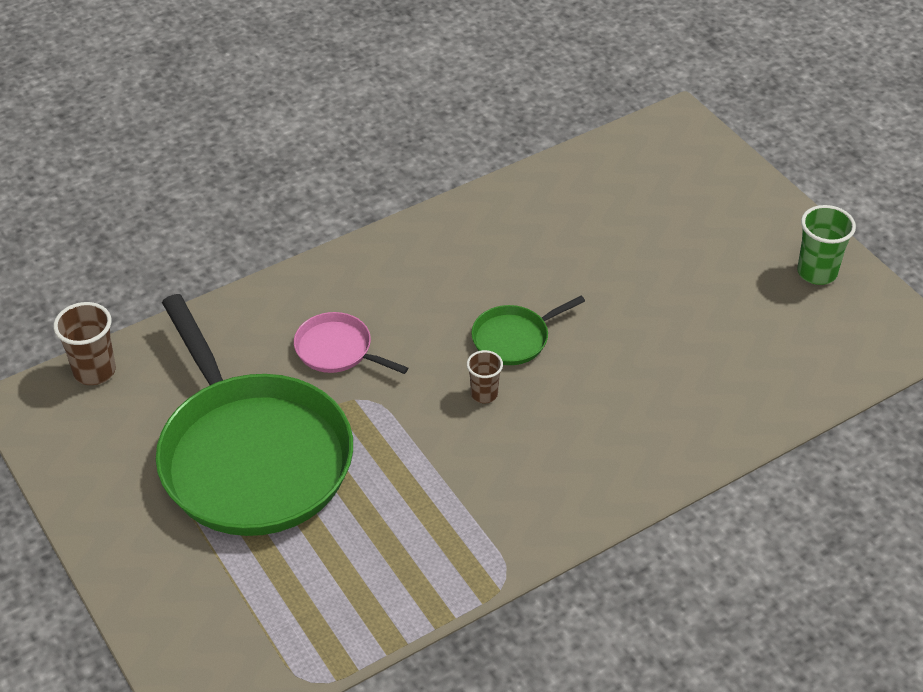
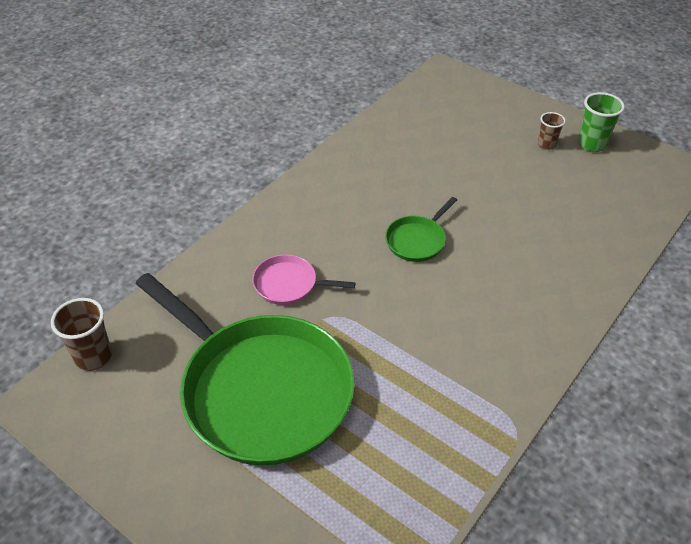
camera: 20 degrees left, 0 degrees up
(484, 394) = (418, 287): brown cup -> brown cup (546, 144)

